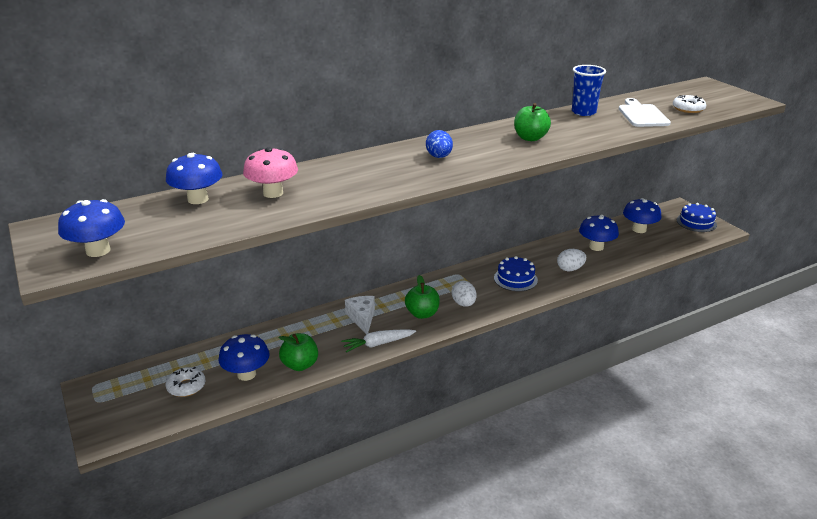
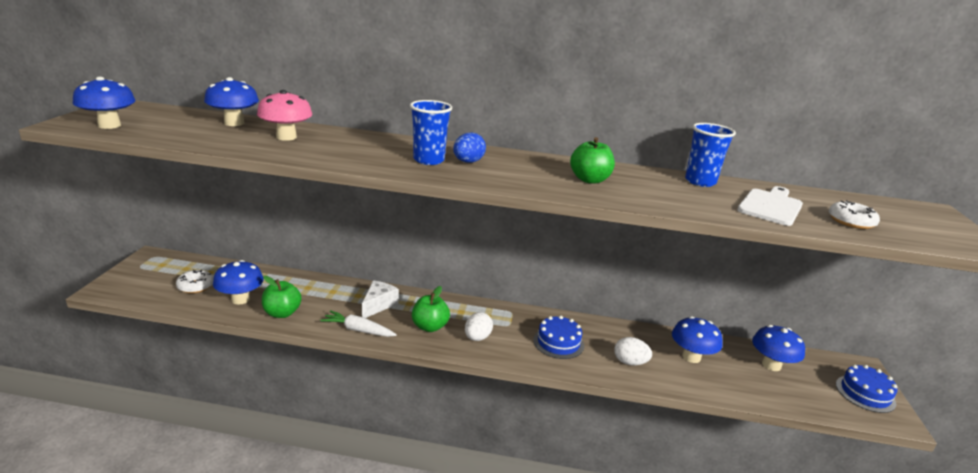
camera: 35 degrees right, 5 degrees down
(413, 167) = (429, 160): none -> blue cup

